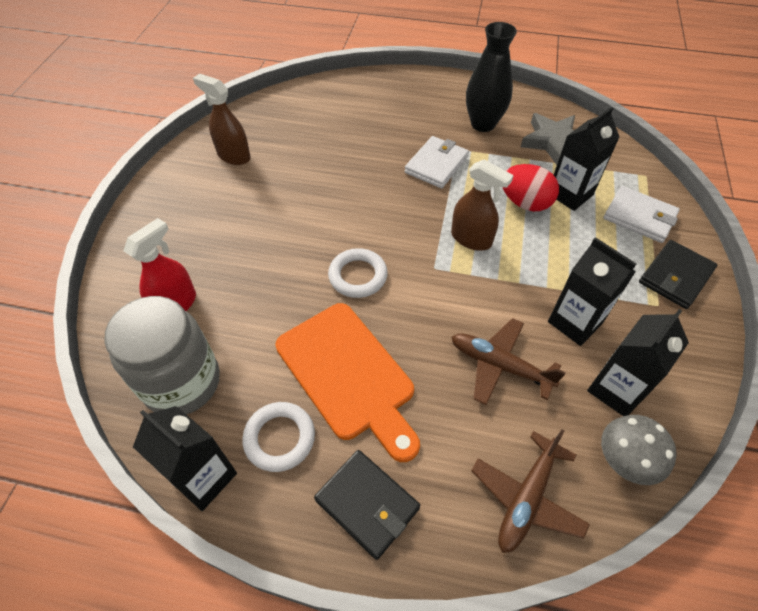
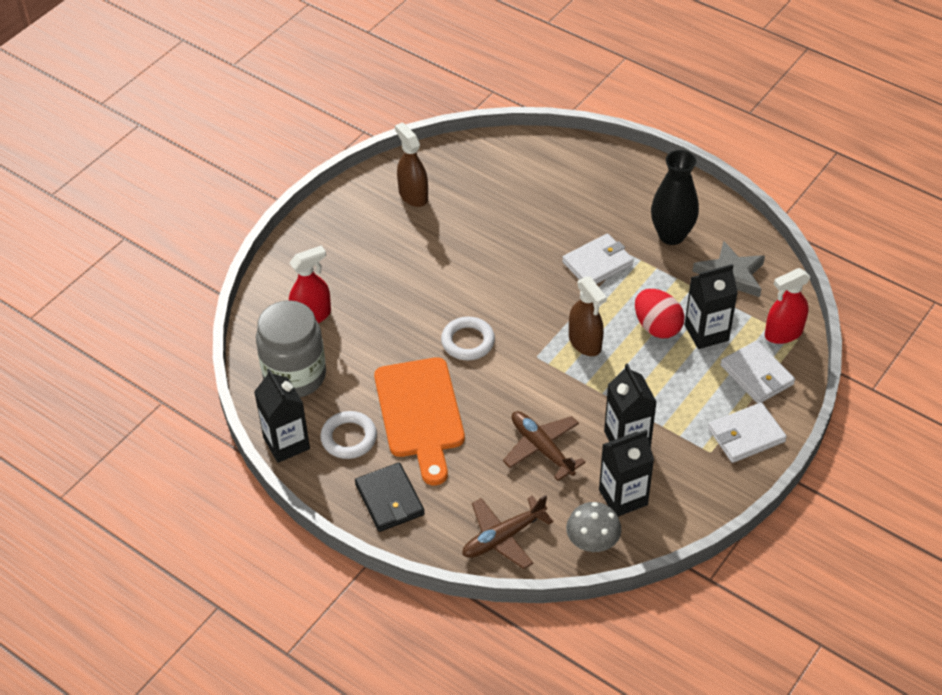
camera: 25 degrees right, 5 degrees down
(631, 174) = (783, 333): none -> red spray bottle
(675, 276) = (746, 435): black wallet -> white wallet

